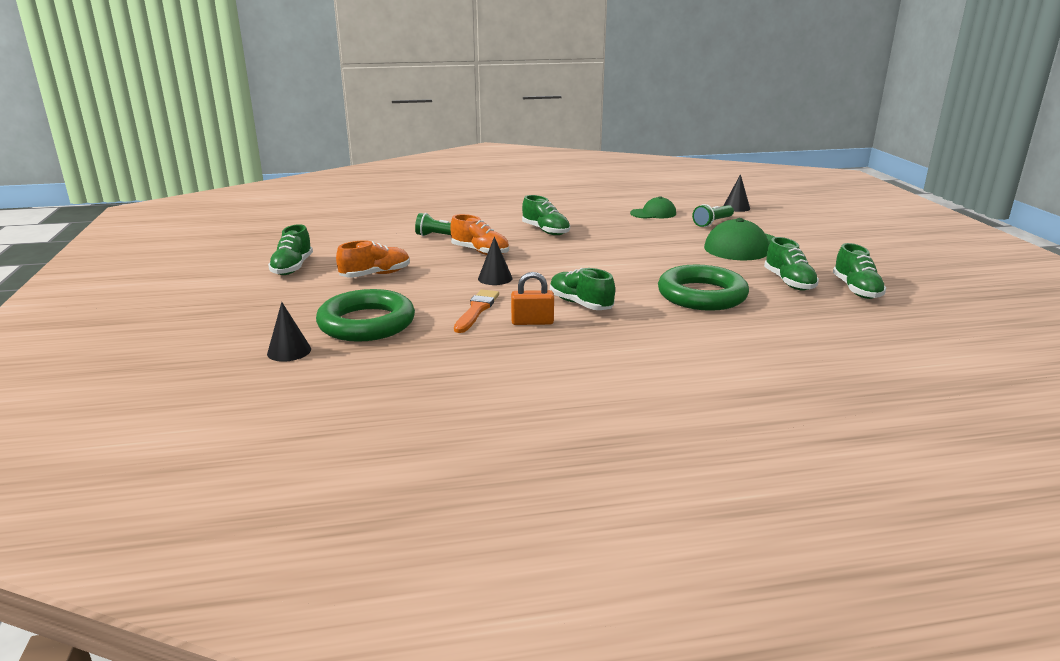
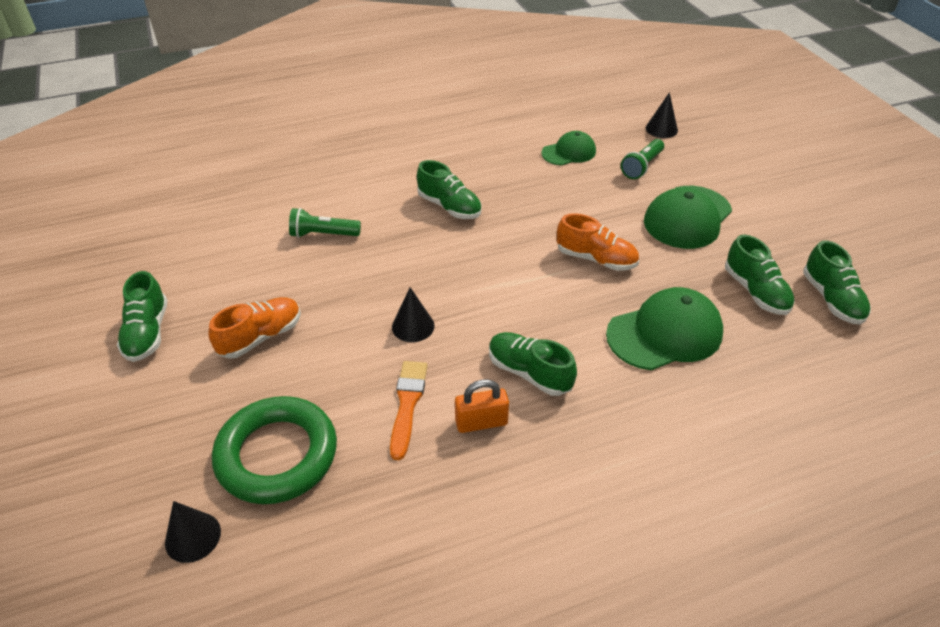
camera: 10 degrees left, 20 degrees up
(480, 252) = (380, 266): orange shoe -> orange shoe (596, 259)
(702, 295) = (665, 333): green ring -> green cap

